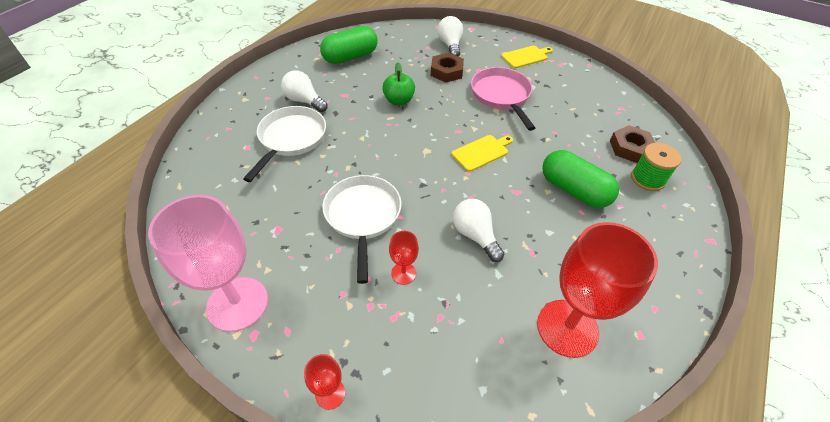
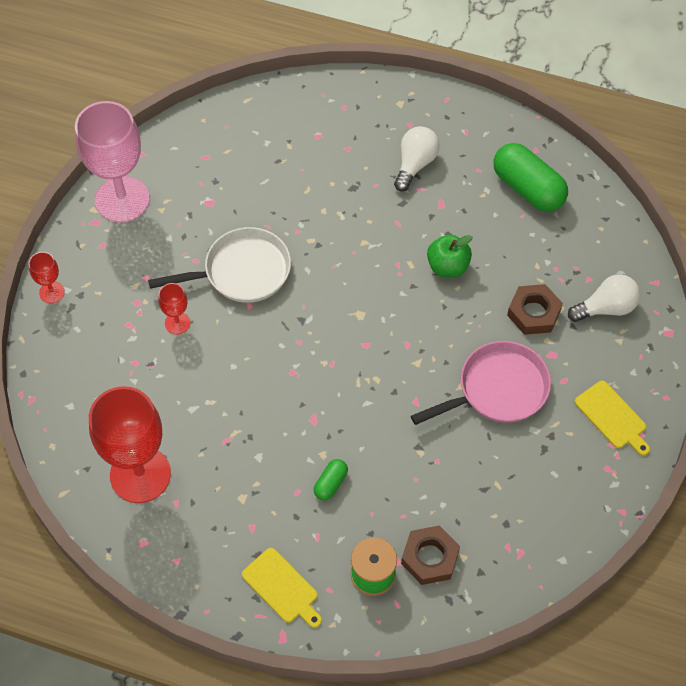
camera: 80 degrees right, 10 degrees up
(290, 139) = (341, 172): white pan -> none
(475, 235) = (238, 382): white light bulb -> none
(481, 152) = (373, 375): yellow cutting board -> yellow cutting board (282, 587)
(574, 190) = (330, 483): green capsule -> green capsule, size x0.48

